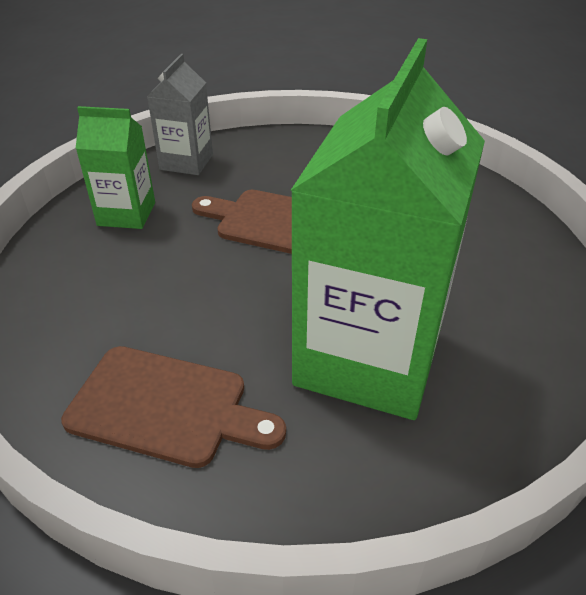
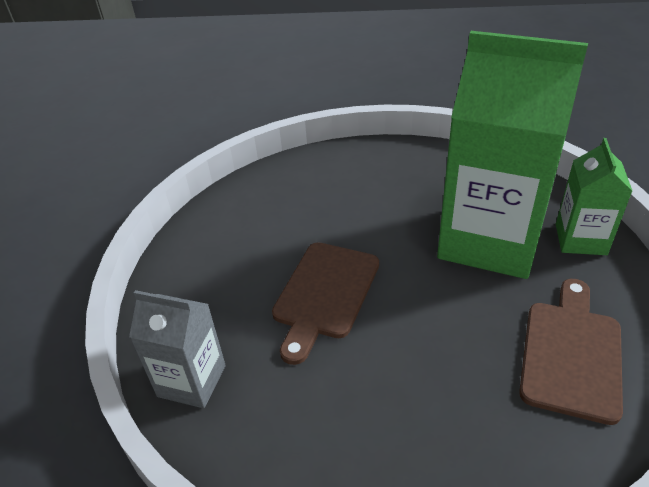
camera: 85 degrees left, 0 degrees up
(126, 214) = (299, 430): green carton -> green carton (580, 239)

